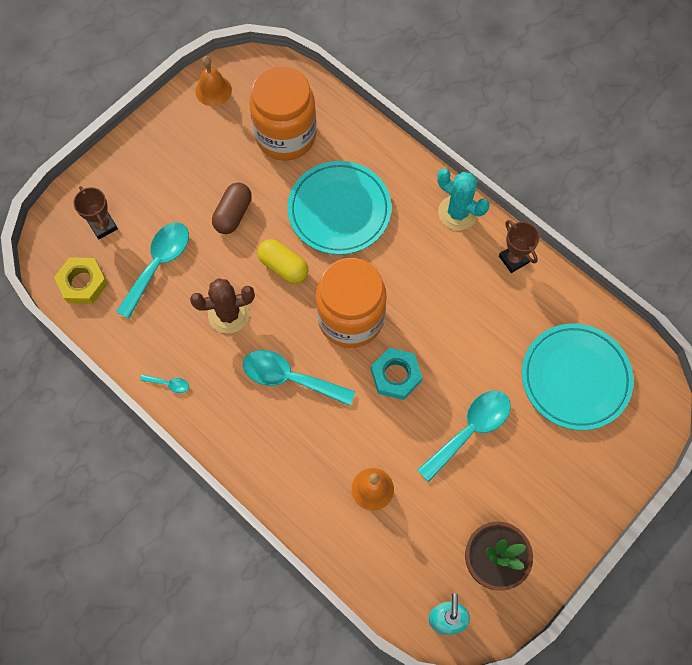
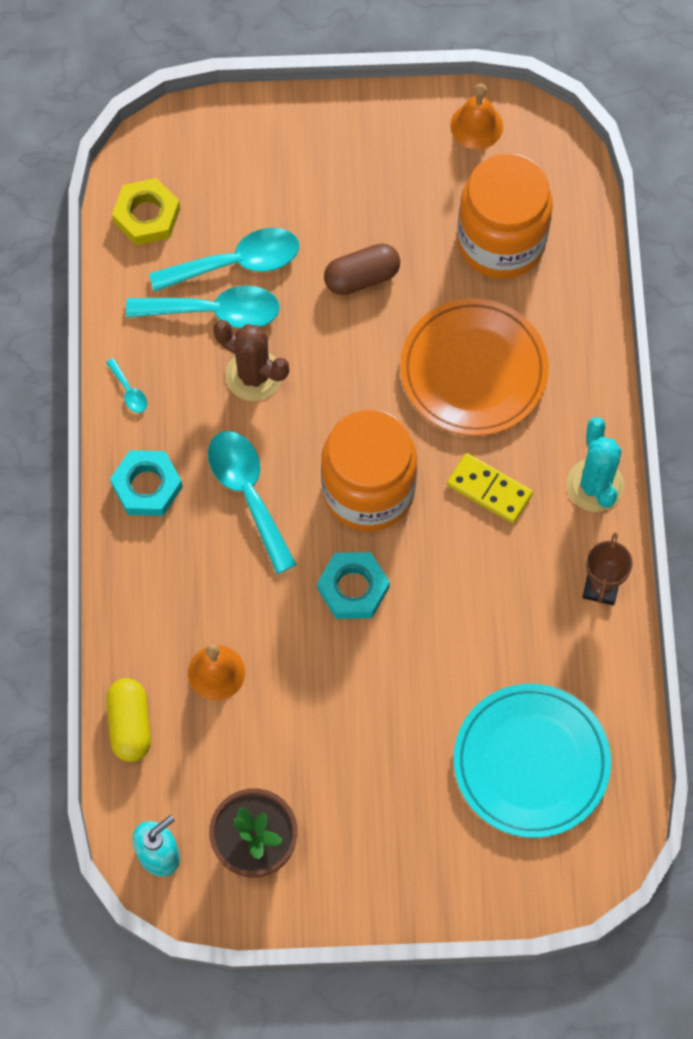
camera: 45 degrees right, 0 degrees up
(103, 226) = (222, 174): brown trophy -> none
(231, 425) = (147, 486): none -> turquoise nut
(283, 266) = (356, 377): yellow capsule -> yellow capsule (130, 725)
(339, 210) = (473, 370): turquoise plate -> orange plate
(410, 262) = (489, 490): none -> yellow domino
(470, 430) = (369, 710): turquoise spoon -> turquoise spoon (215, 312)

